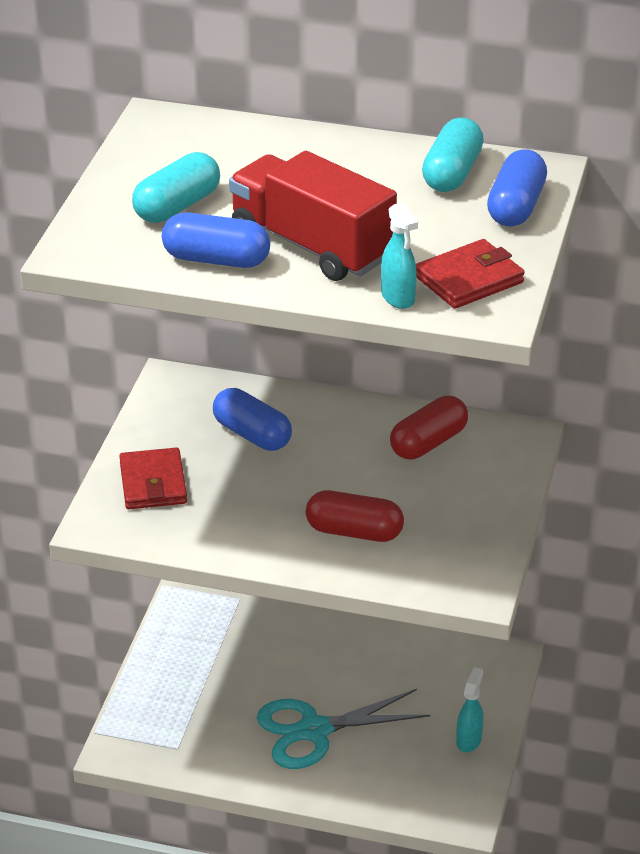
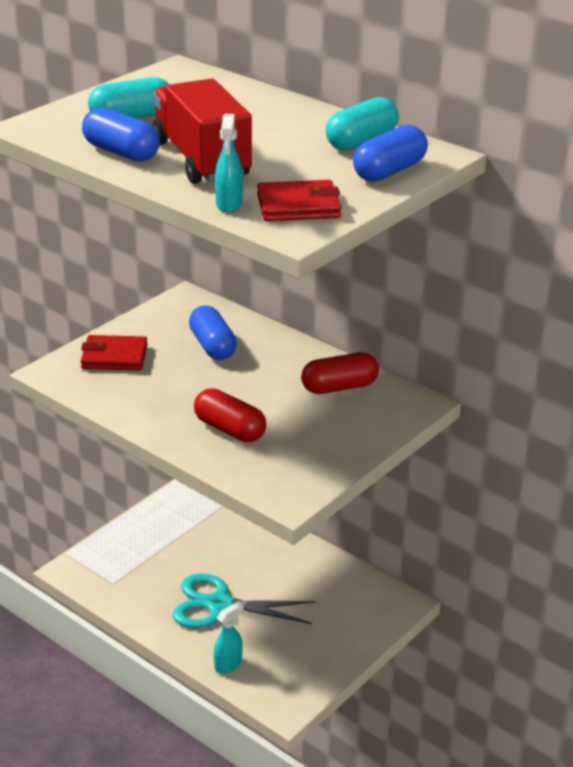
camera: 25 degrees right, 5 degrees down
(153, 483) = (114, 357): red wallet -> red wallet turned 75 degrees clockwise
(469, 740) = (330, 652): turquoise spray bottle -> turquoise spray bottle (228, 664)

